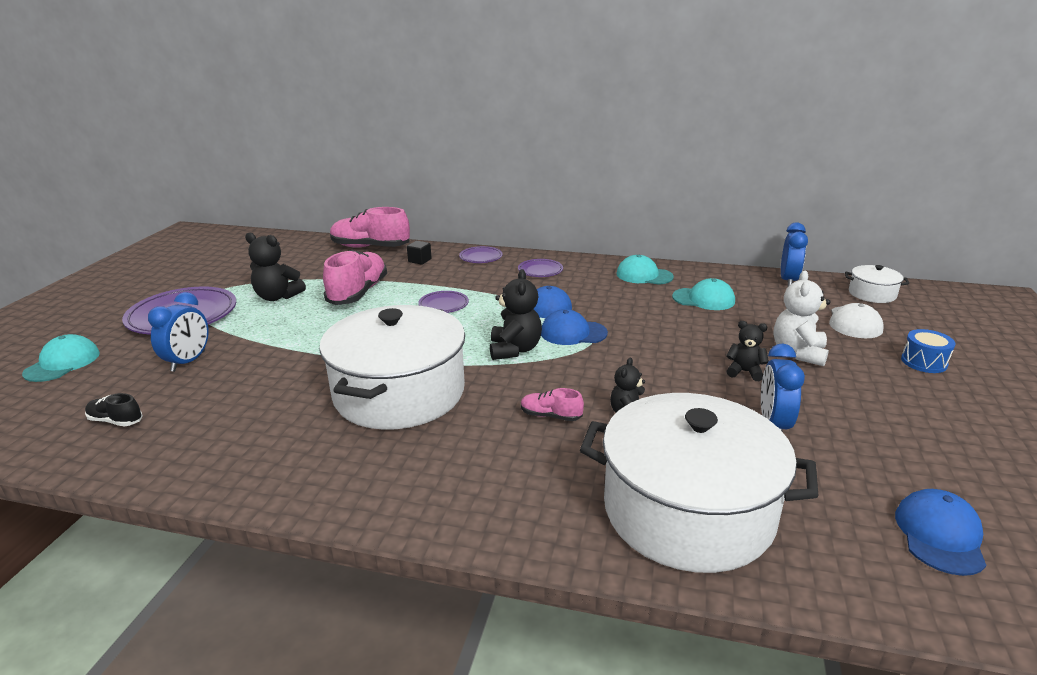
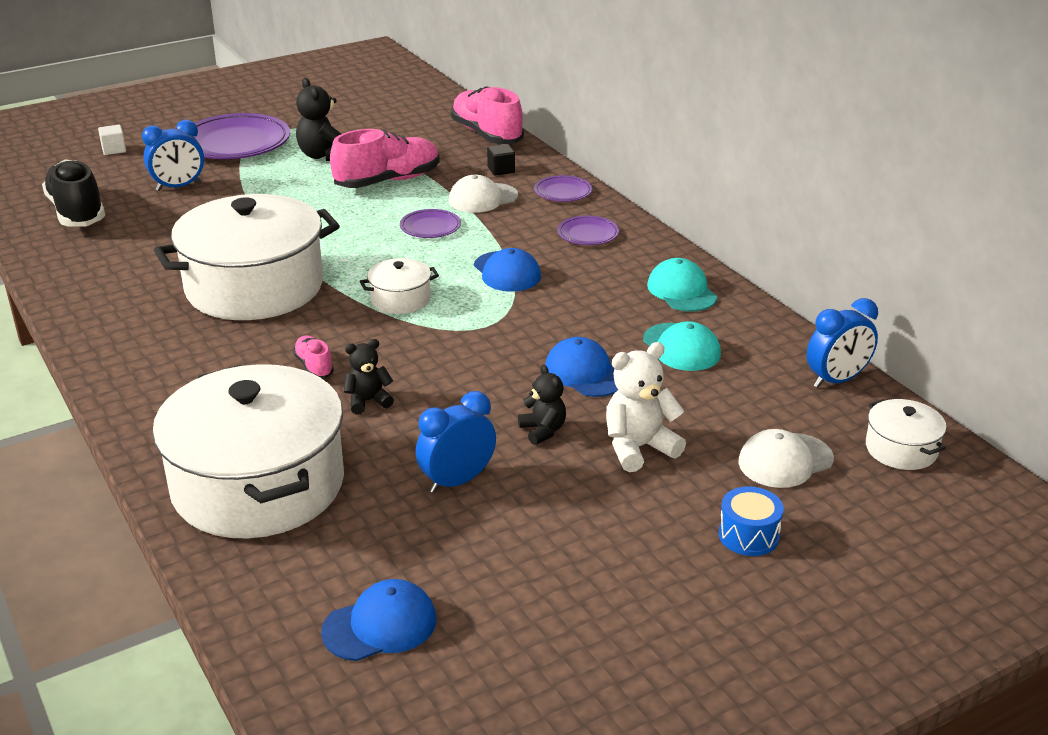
camera: 45 degrees right, 5 degrees up
(62, 363) = (114, 150): turquoise cap -> white cube
(116, 421) = (77, 212): black shoe -> black shoe, size x2.10
(441, 278) = (483, 198): none -> white cap
(515, 350) = (400, 299): black teddy bear -> white pot
(573, 333) = (479, 311): blue cap -> blue cap (585, 373)

